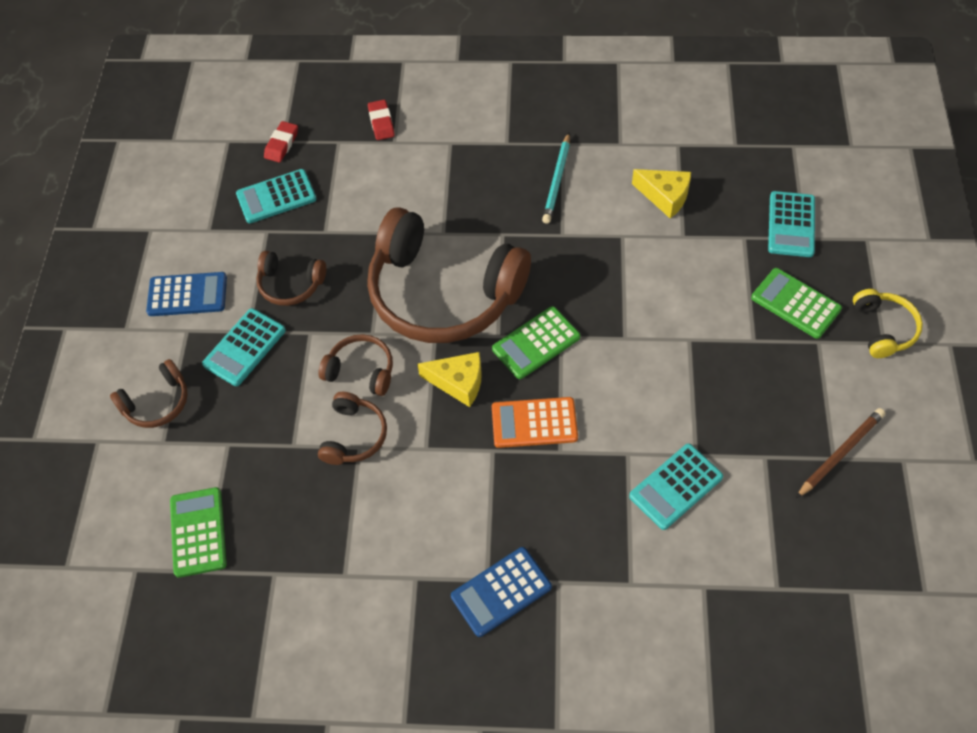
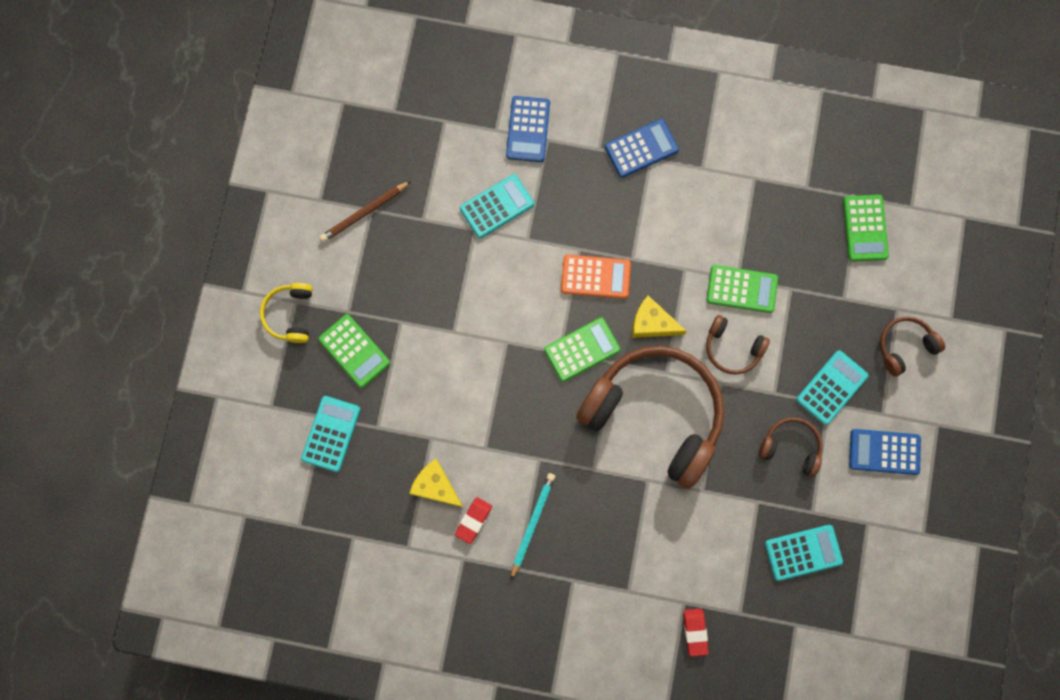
camera: 175 degrees left, 20 degrees up
(282, 144) = (797, 620): red eraser -> red eraser (473, 520)
(354, 435) = (741, 289): brown headphones -> green calculator
(660, 594) = (528, 129): none -> blue calculator

